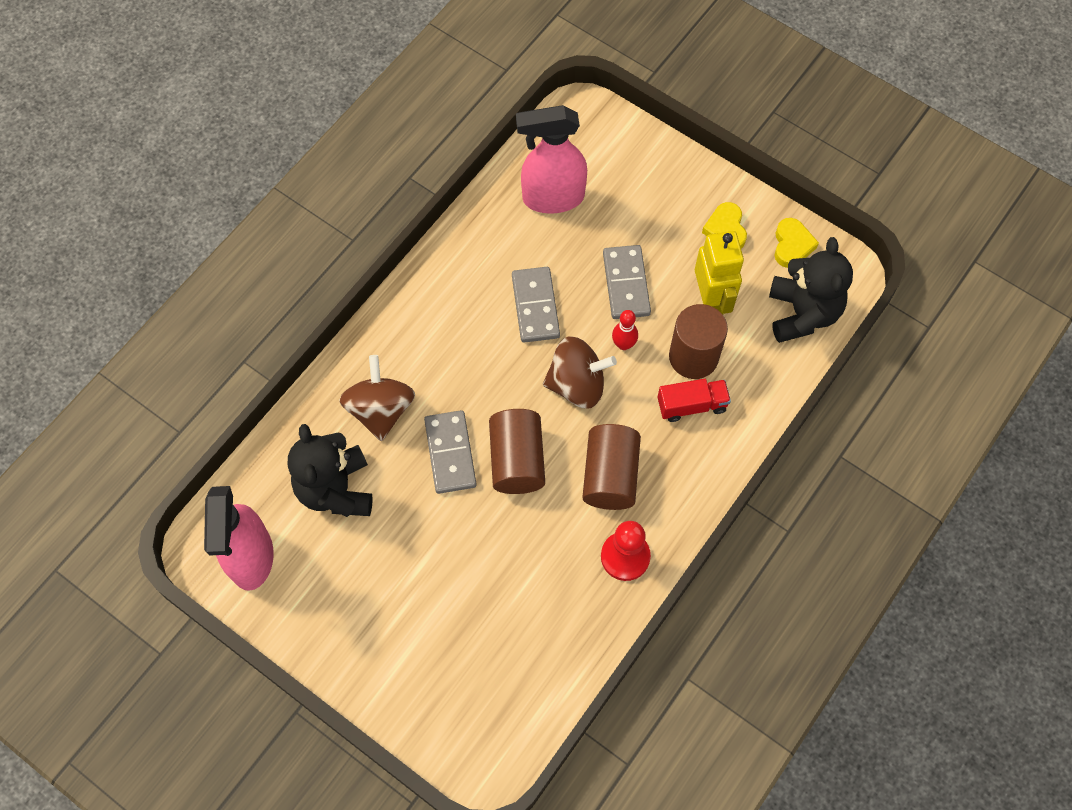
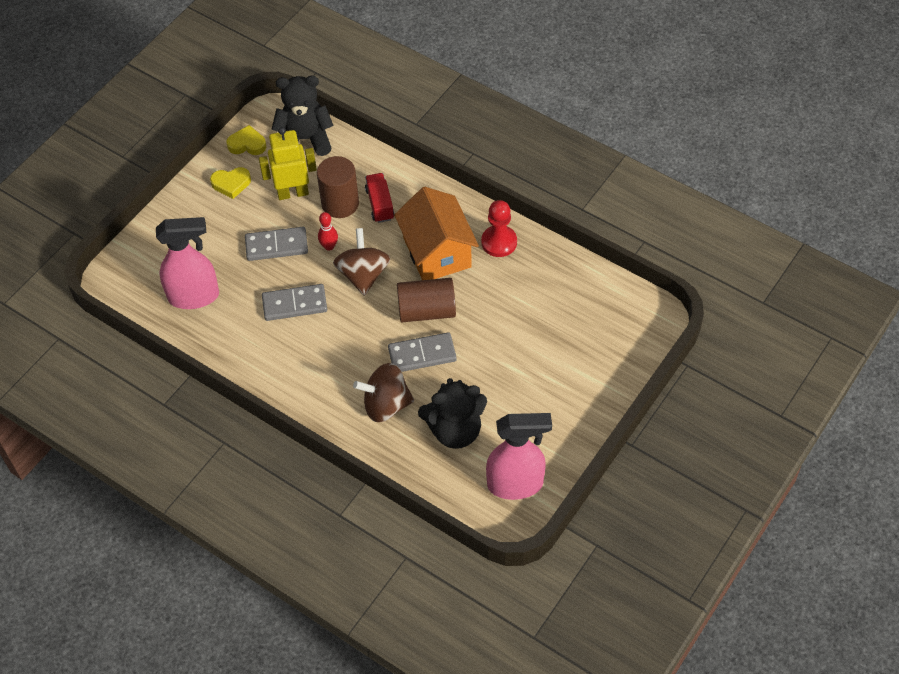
camera: 90 degrees left, 10 degrees down
(552, 198) = (194, 296): pink spray bottle -> pink spray bottle turned 90 degrees counterclockwise
(610, 475) = (437, 252): brown cylinder -> orange house

